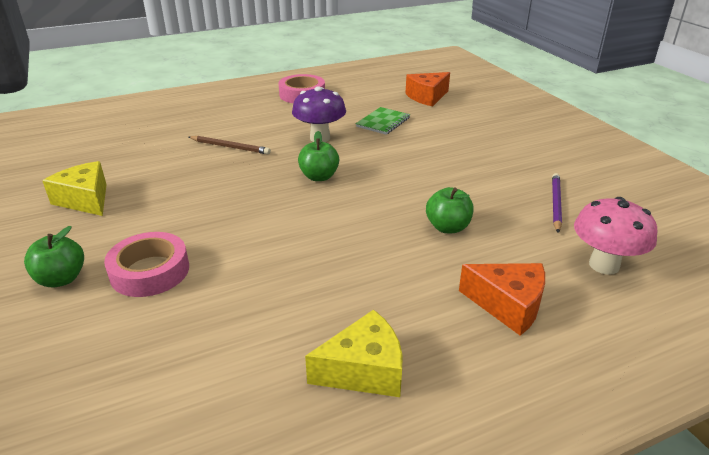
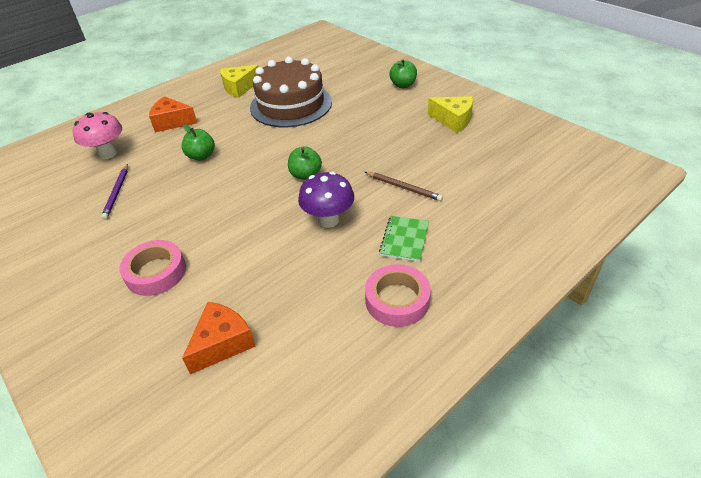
camera: 165 degrees right, 10 degrees up
(150, 271) = (363, 97): pink tape -> pink tape (156, 272)
(230, 147) = (403, 187): brown pencil -> brown pencil turned 150 degrees counterclockwise
(280, 288) = (291, 104): none -> brown cake
(383, 122) = (271, 264): green notebook -> green notebook (404, 239)

